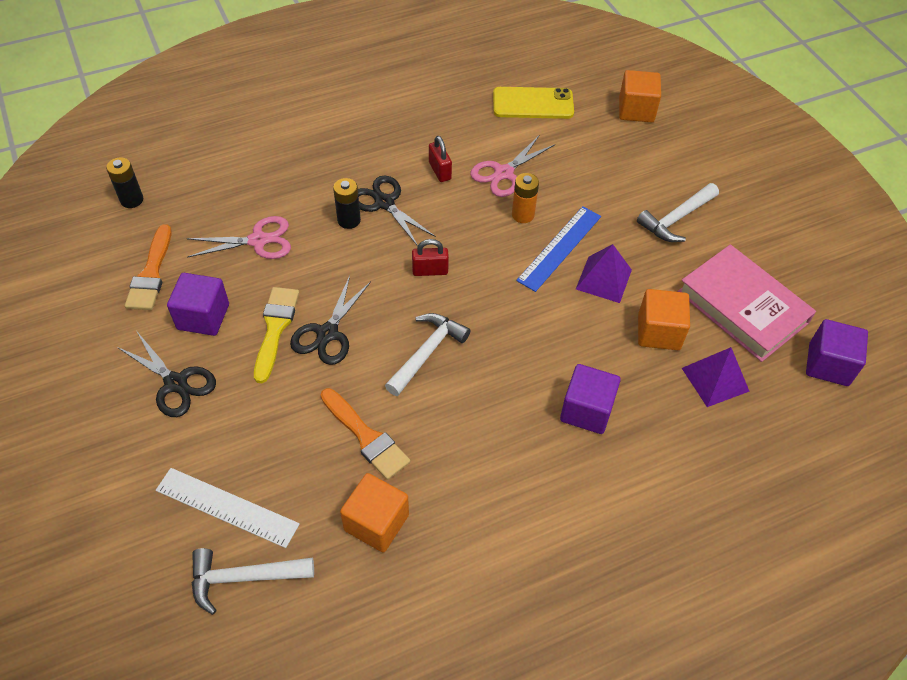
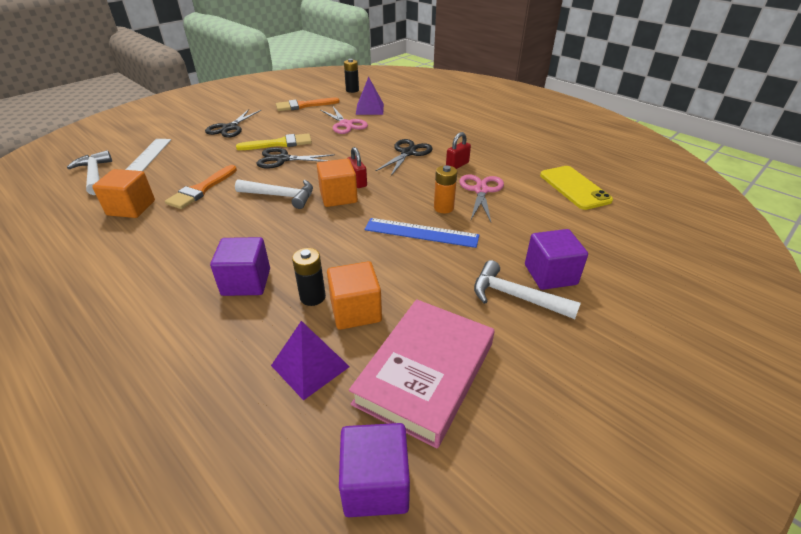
camera: 70 degrees right, 15 degrees down
(203, 317) = (279, 124): purple cube -> purple cube (550, 274)
(349, 220) = (383, 145): black battery -> black battery (312, 297)
(503, 173) = (481, 190): pink scissors -> pink scissors turned 75 degrees clockwise
(604, 279) = (401, 263): purple pyramid -> purple pyramid (370, 109)
(636, 110) = (638, 242): orange cube -> orange cube (338, 197)

